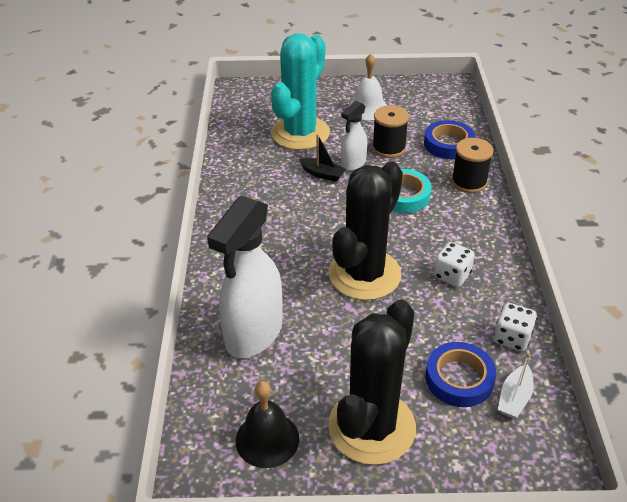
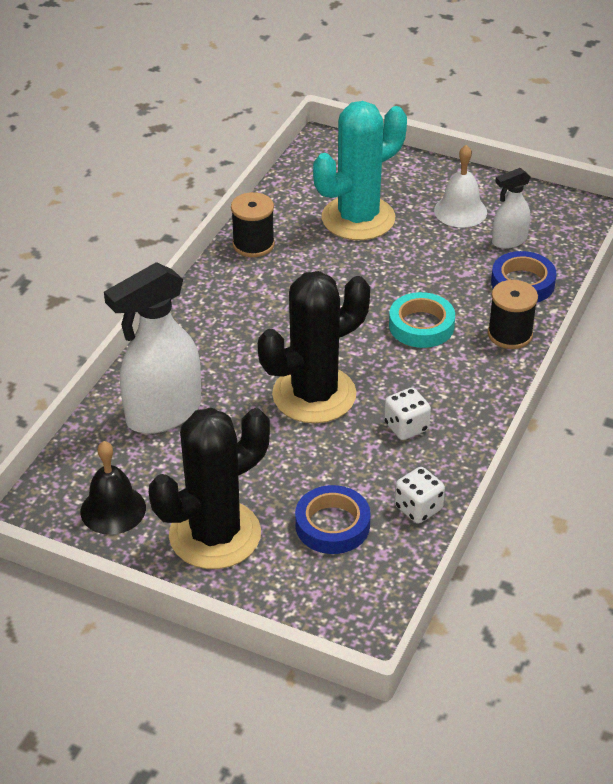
camera: 25 degrees right, 0 degrees up
(322, 174) = (348, 274): black boat -> none
(353, 163) = (392, 272): white spray bottle -> white spray bottle (509, 241)
(389, 148) = (447, 266): black spool -> black spool (253, 244)
(514, 398) = (373, 562): white boat -> none

